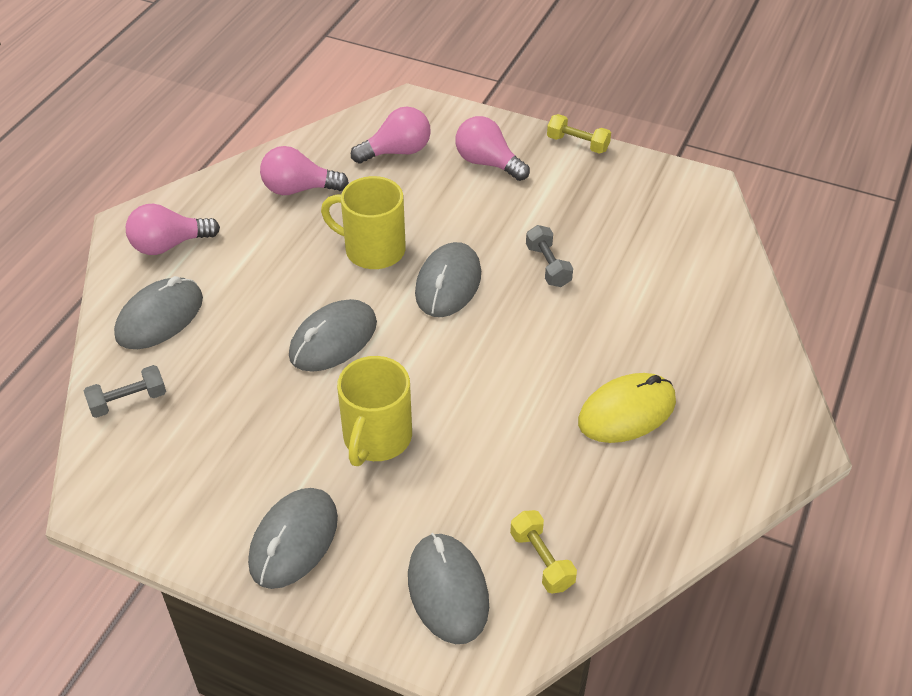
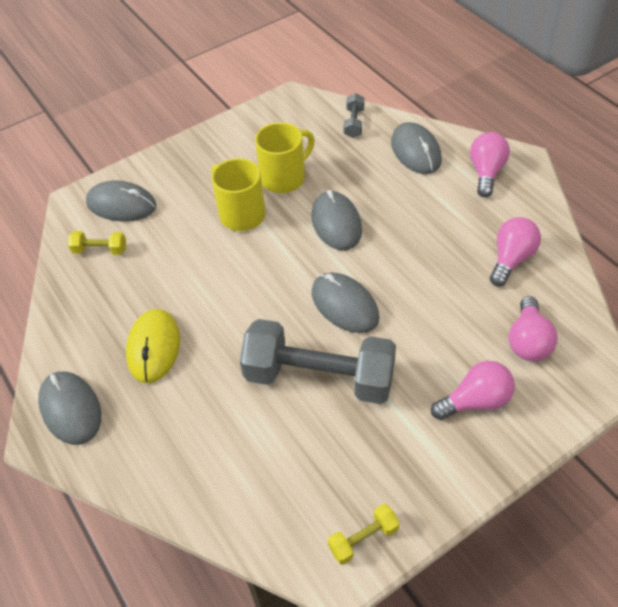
camera: 125 degrees right, 5 degrees up
(294, 540) = (205, 158): grey mouse -> grey mouse (70, 409)
(373, 250) = (411, 276): yellow mug -> yellow mug (284, 178)
(548, 266) = (319, 377): grey dumbbell -> grey dumbbell, size x2.37
(577, 144) = (464, 493): yellow dumbbell -> yellow dumbbell (363, 539)

